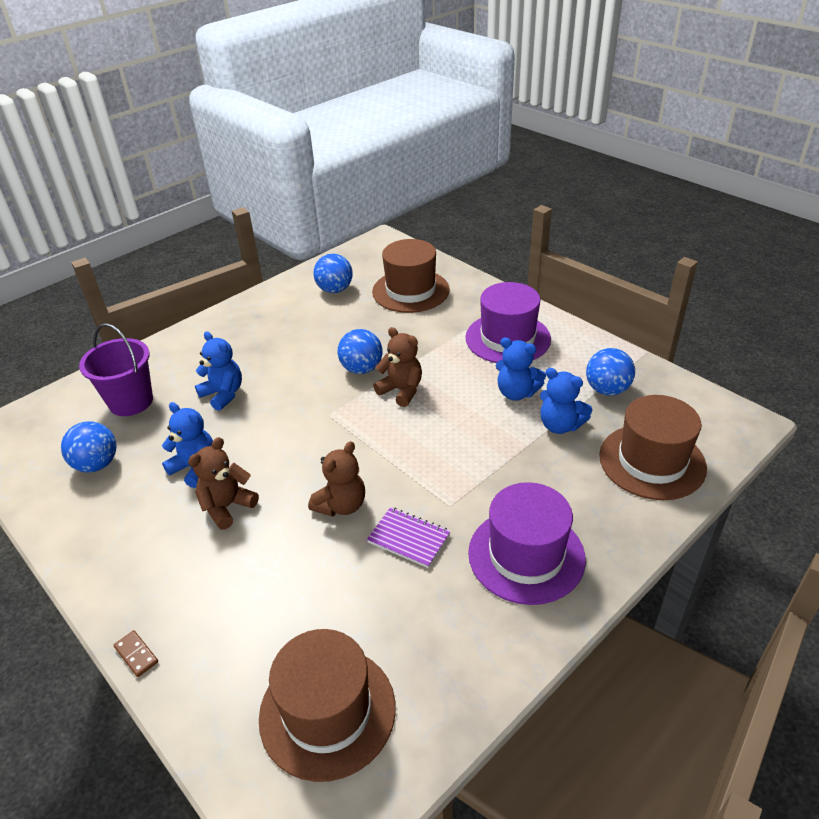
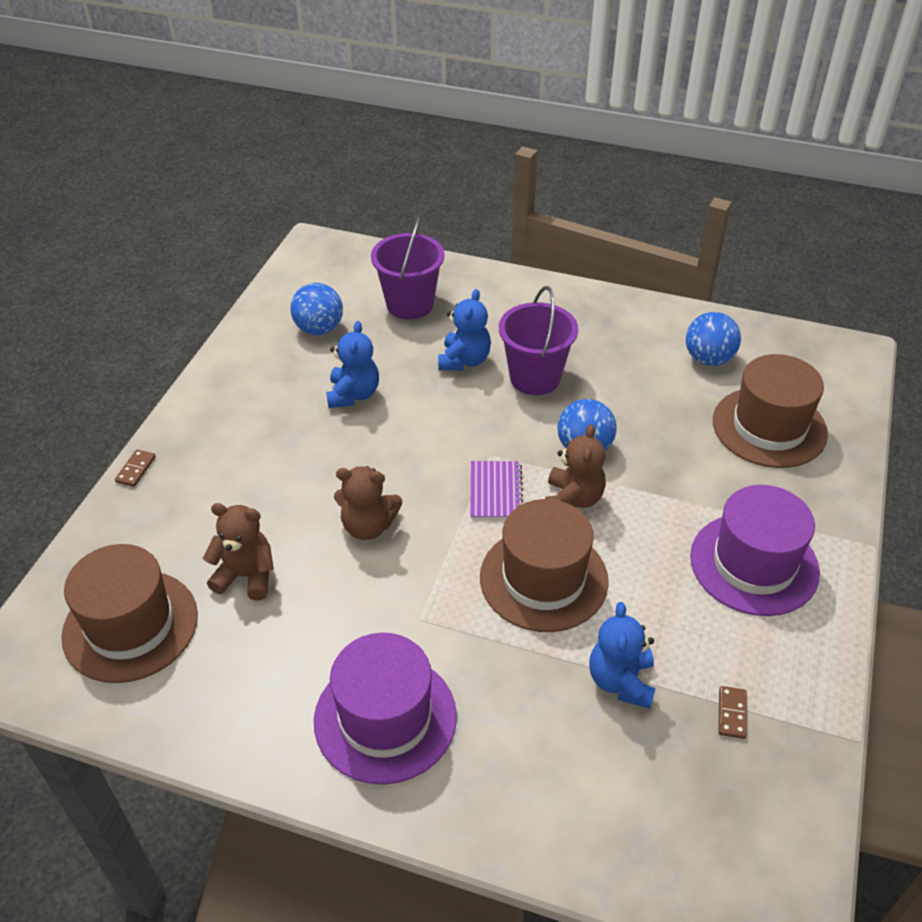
camera: 60 degrees right, 5 degrees up
(227, 507) = (319, 442): brown teddy bear -> brown teddy bear (246, 576)
(276, 366) = (535, 378): none -> purple bucket
(409, 538) = (354, 601): purple notebook -> purple notebook (495, 492)
(516, 393) = (650, 613): blue teddy bear -> none
(607, 389) = (731, 713): blue ball -> brown domino
(652, 461) = (620, 809): brown hat -> brown hat (543, 579)

